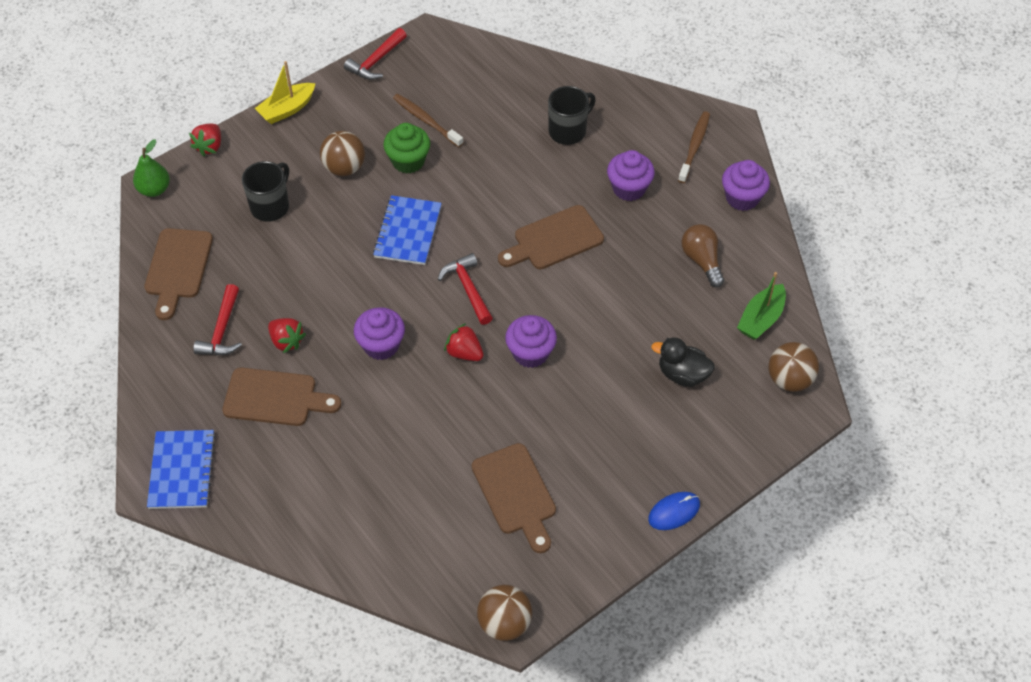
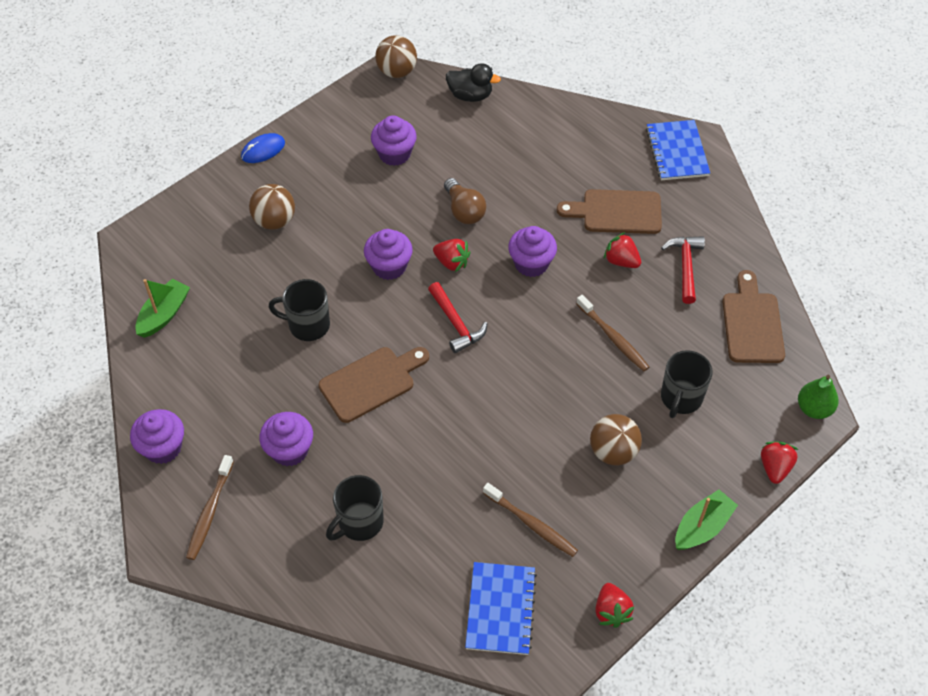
camera: 175 degrees right, 0 degrees up
(287, 109) = (702, 527): yellow boat -> green boat
(317, 264) = (613, 337): none -> brown toothbrush
(376, 61) = (611, 611): red hammer -> red strawberry
(408, 161) = (542, 466): green cupcake -> none
(408, 232) = (527, 380): blue notebook -> blue notebook (500, 609)
(516, 494) = (394, 154): brown cutting board -> purple cupcake
(615, 297) = (308, 325): none -> black mug
(682, 374) = (246, 257): black duck -> black duck (470, 95)
(702, 260) = (216, 370): brown light bulb -> brown light bulb (464, 211)
(789, 380) = (146, 260): brown ball -> brown ball (274, 221)

